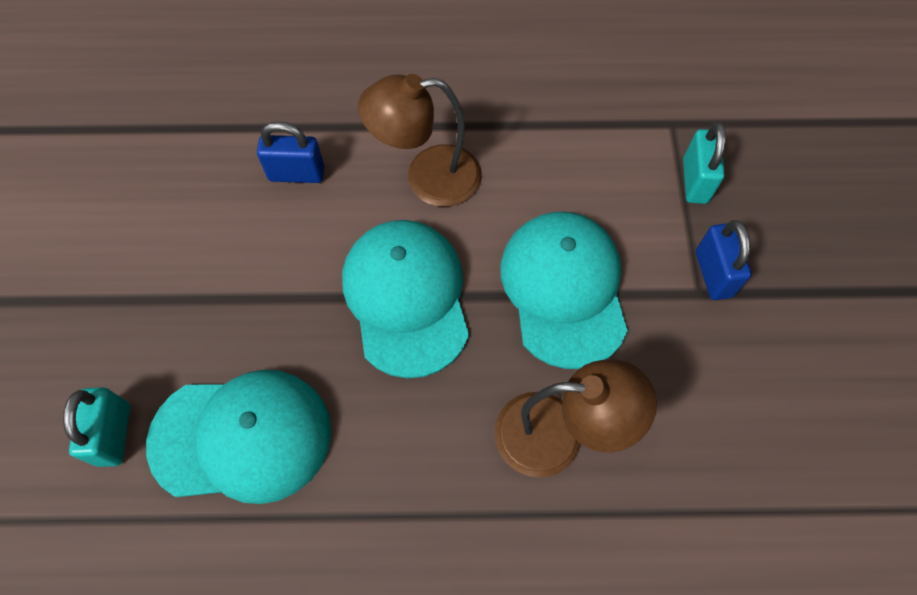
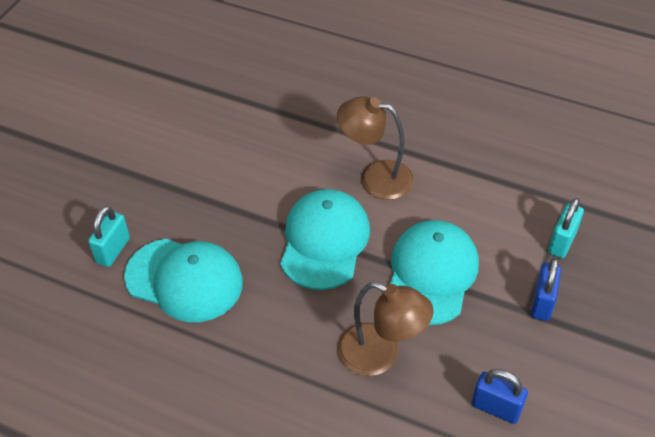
camera: 25 degrees right, 15 degrees down
(296, 174) = (292, 147): blue padlock -> blue padlock (496, 408)

